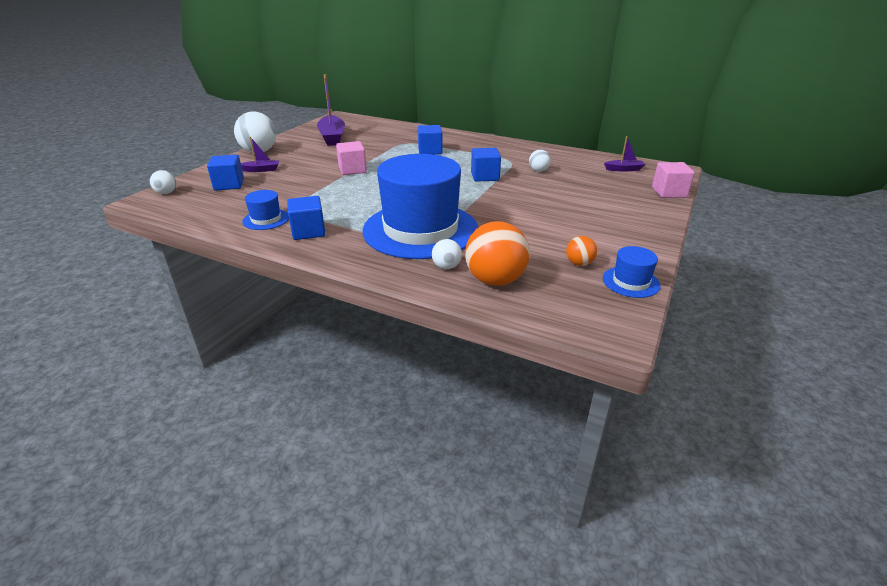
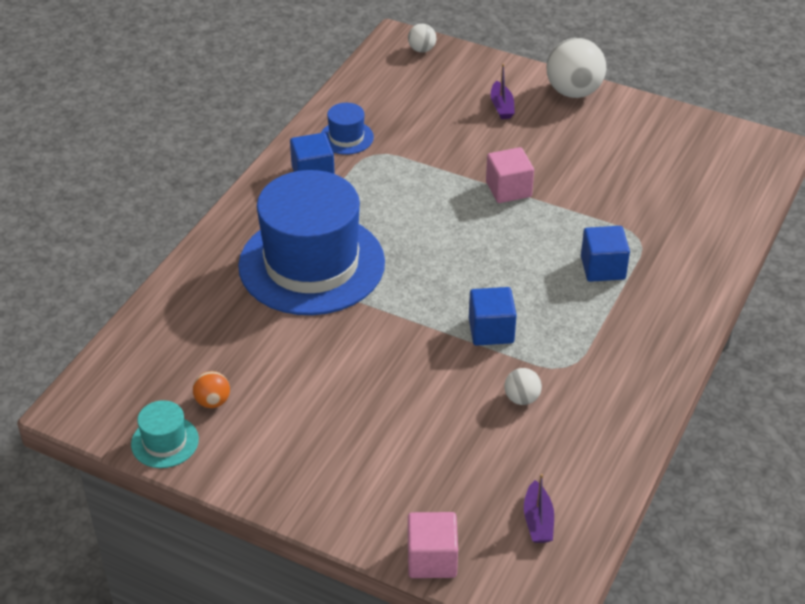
camera: 90 degrees right, 10 degrees up
(229, 185) = (448, 90): blue cube -> none
(332, 137) = (653, 153): purple boat -> none
(446, 267) = (220, 286): white ball -> none
(495, 280) = (186, 324): orange ball -> none
(631, 282) = (165, 442): blue hat -> turquoise hat

